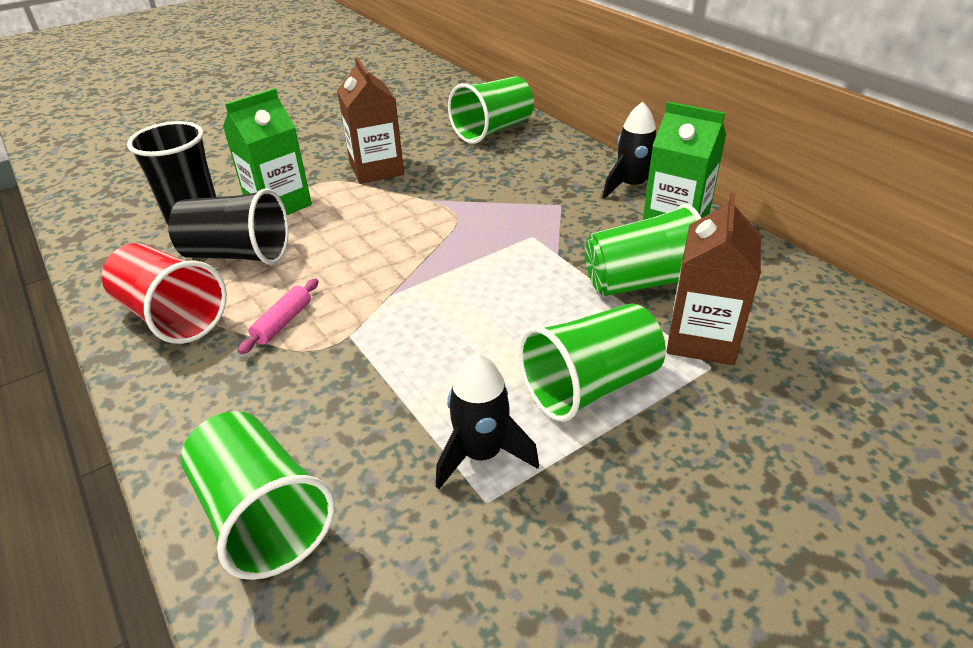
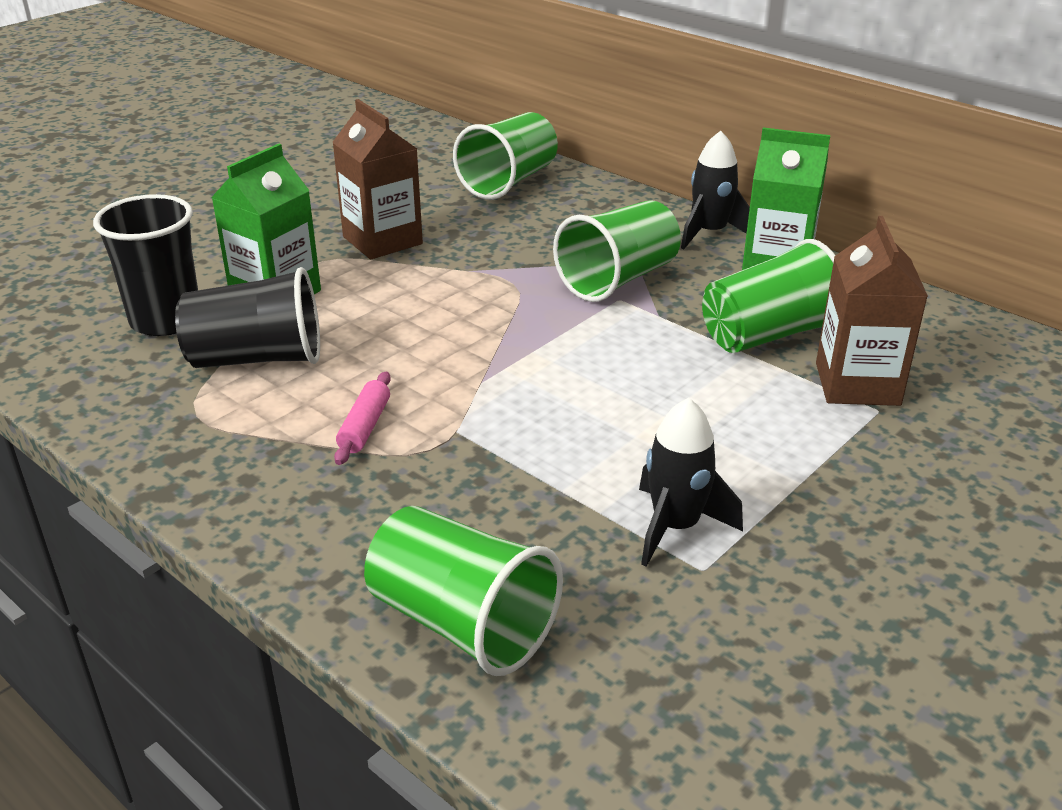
camera: 15 degrees left, 5 degrees down
(172, 316) = (214, 438): red cup -> none
(590, 386) = (760, 445): green cup -> green cup (618, 279)

